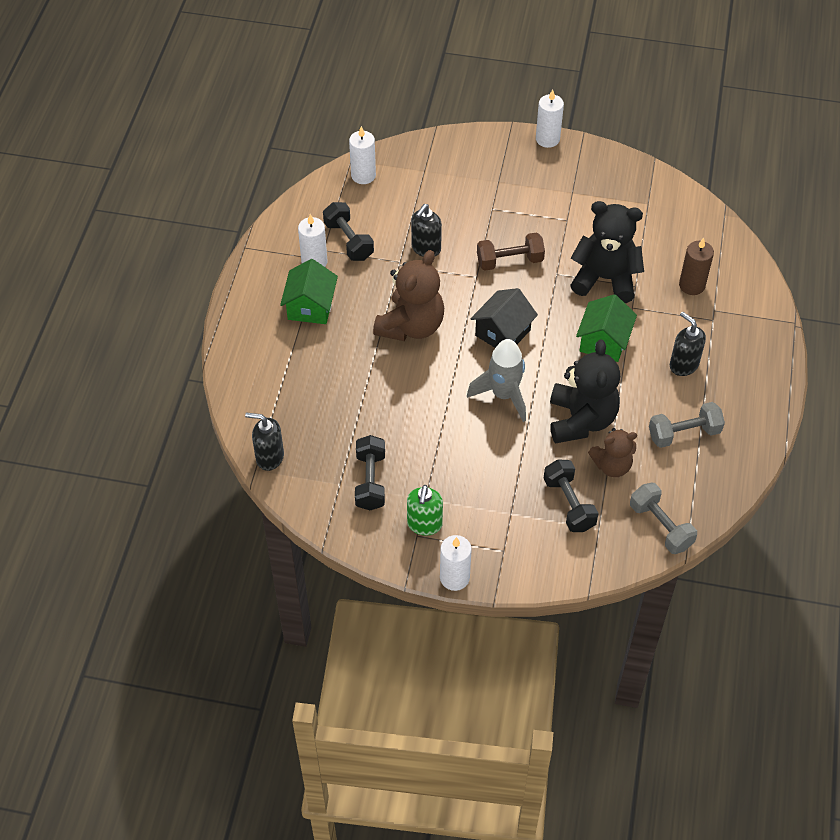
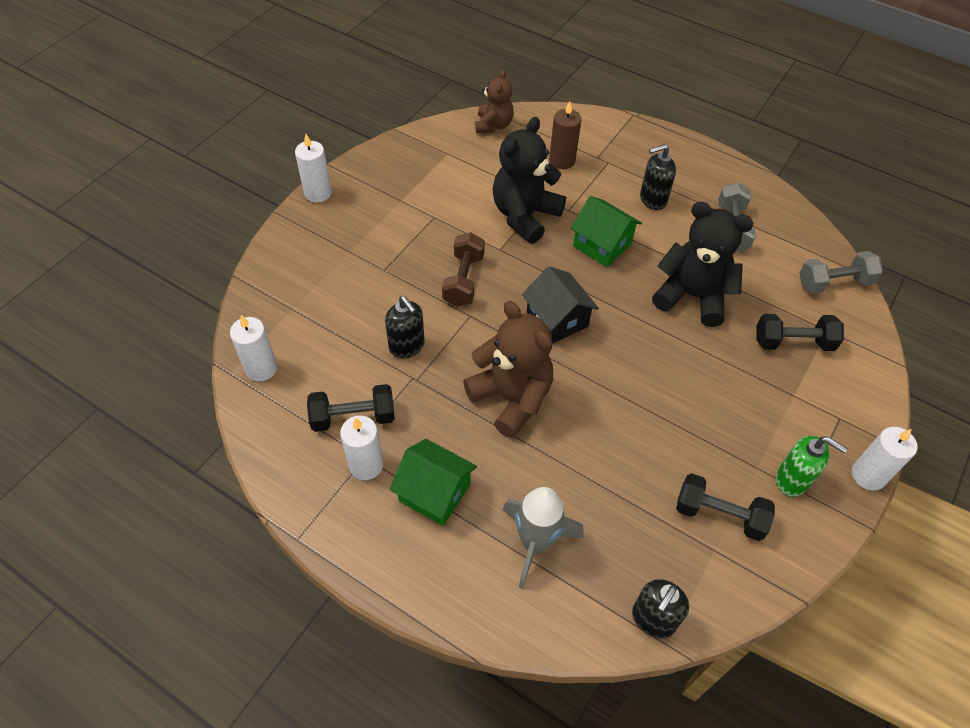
camera: 70 degrees left, 0 degrees up
(503, 395) = (639, 347): grey rocket -> grey rocket (535, 543)
(612, 465) = (755, 293): brown teddy bear -> brown teddy bear (493, 125)

